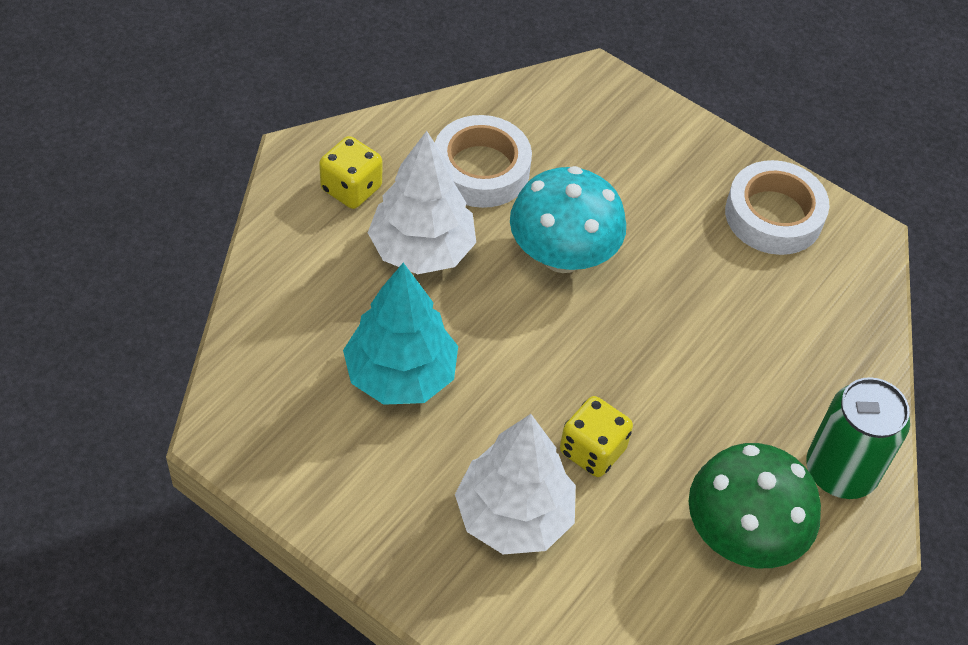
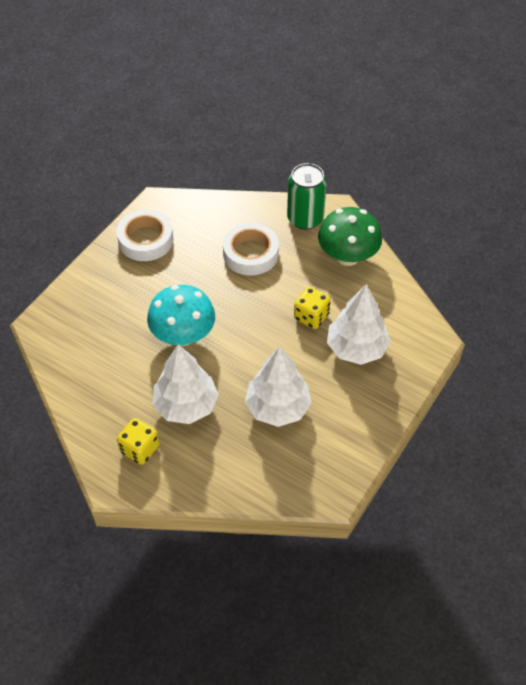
camera: 90 degrees left, 0 degrees up
(401, 375) = (277, 407): turquoise tree -> white tree
(481, 169) = (119, 379): white tape -> white tape (250, 253)

